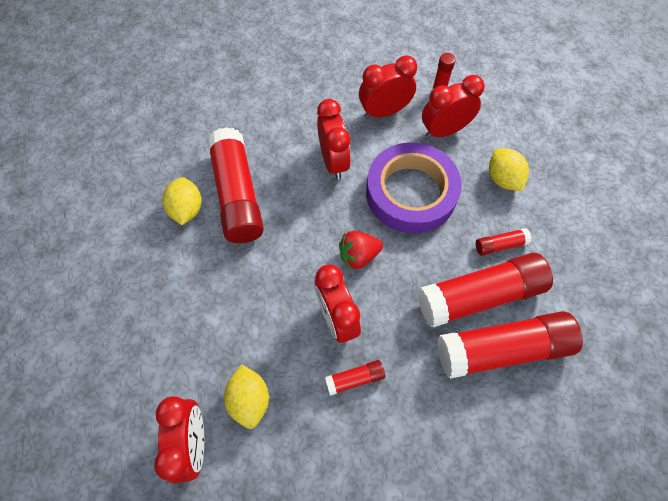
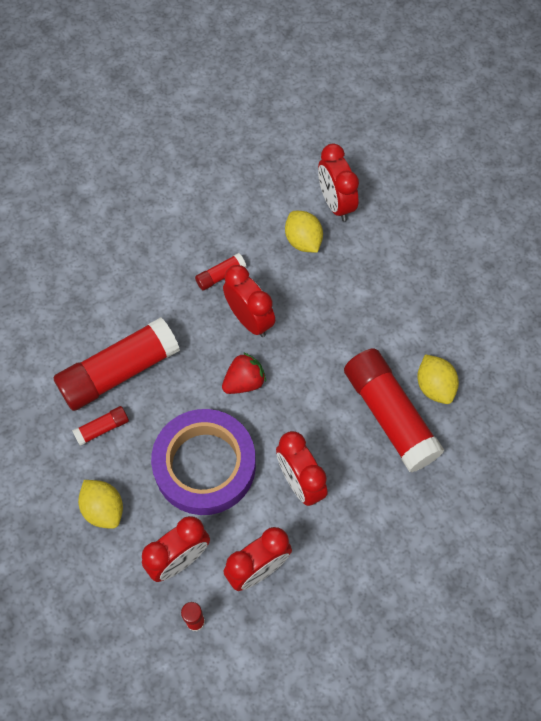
camera: 165 degrees right, 0 degrees up
(502, 349) = (94, 329): red glue stick -> none

